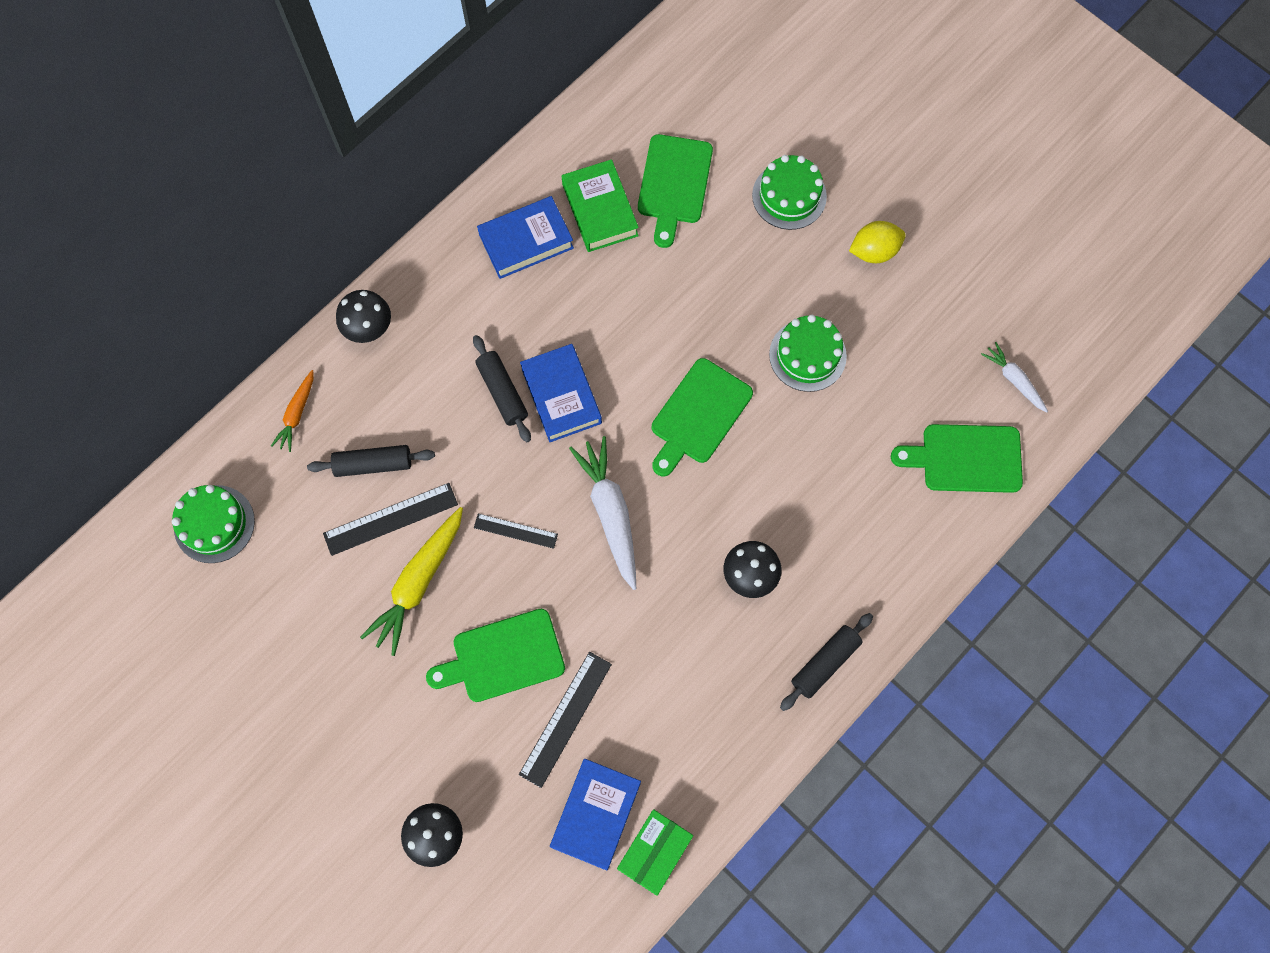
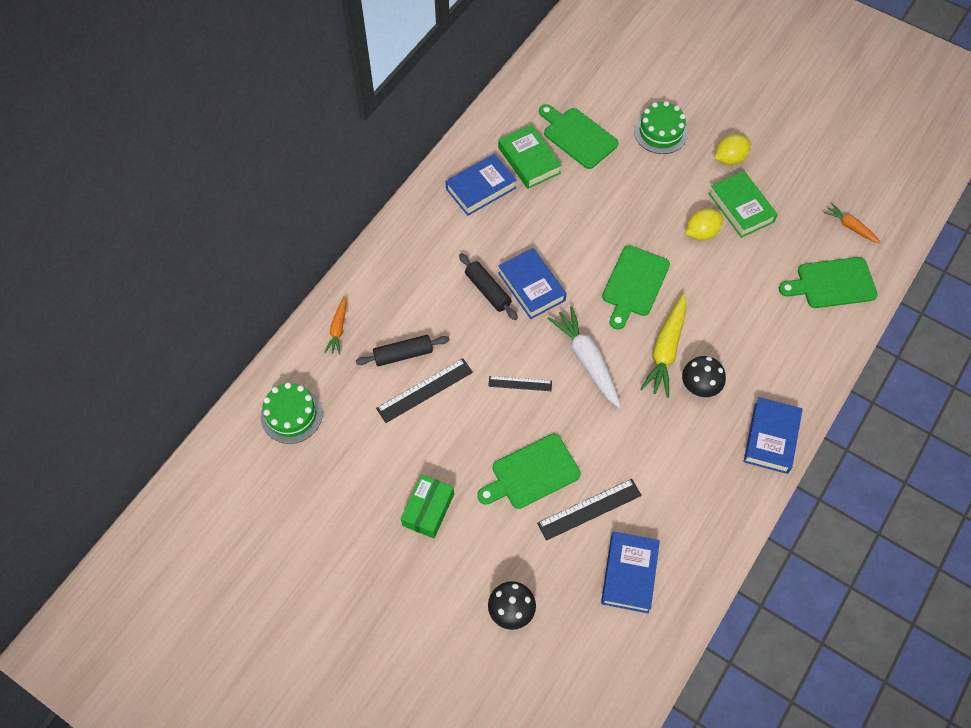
camera: 10 degrees left, 10 degrees down
(368, 327) = (379, 262): black mushroom -> none
(418, 583) = (456, 431): yellow carrot -> yellow carrot (665, 350)
(565, 718) = (589, 509): black ruler -> black ruler turned 45 degrees clockwise
(654, 852) = (680, 593): green box -> green box (428, 510)
(674, 184) = (577, 136): green cutting board -> green cutting board turned 135 degrees clockwise
(807, 355) = (701, 233): green cake -> yellow lemon
(825, 663) = (771, 438): black rolling pin -> blue book
(870, 327) = (741, 208): none -> green book
(1014, 380) = (851, 227): white carrot -> orange carrot

